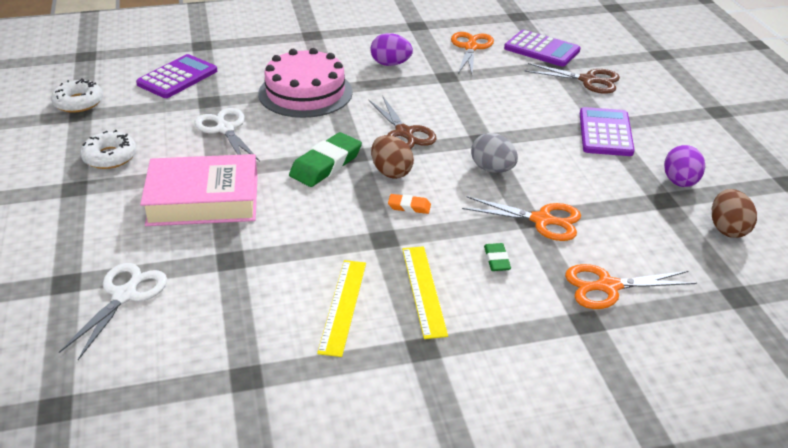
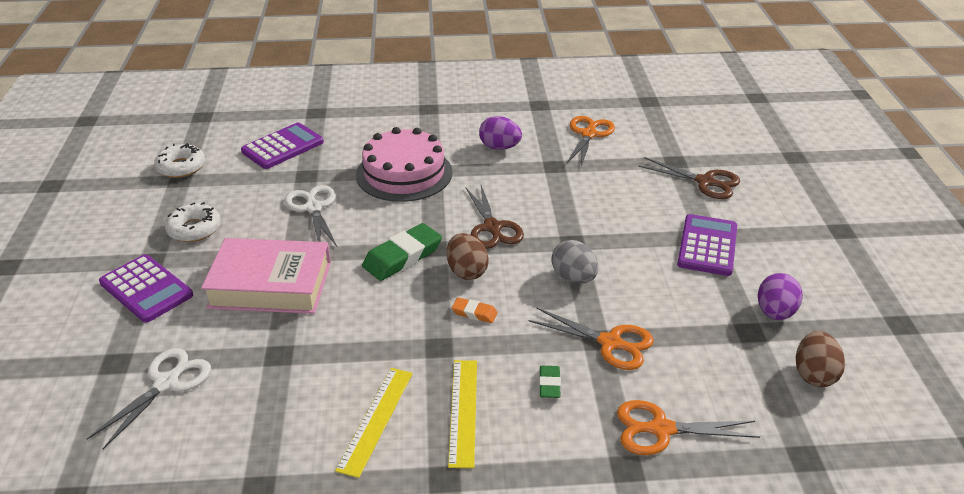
camera: 10 degrees right, 0 degrees up
(541, 49) = (664, 142): purple calculator -> purple calculator (146, 289)

